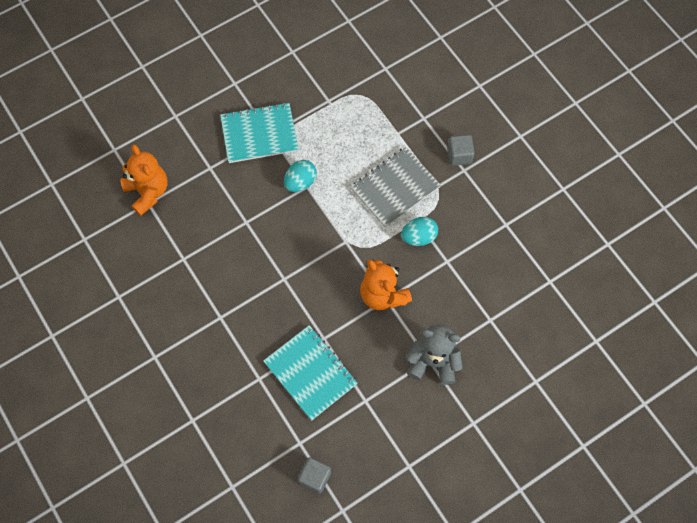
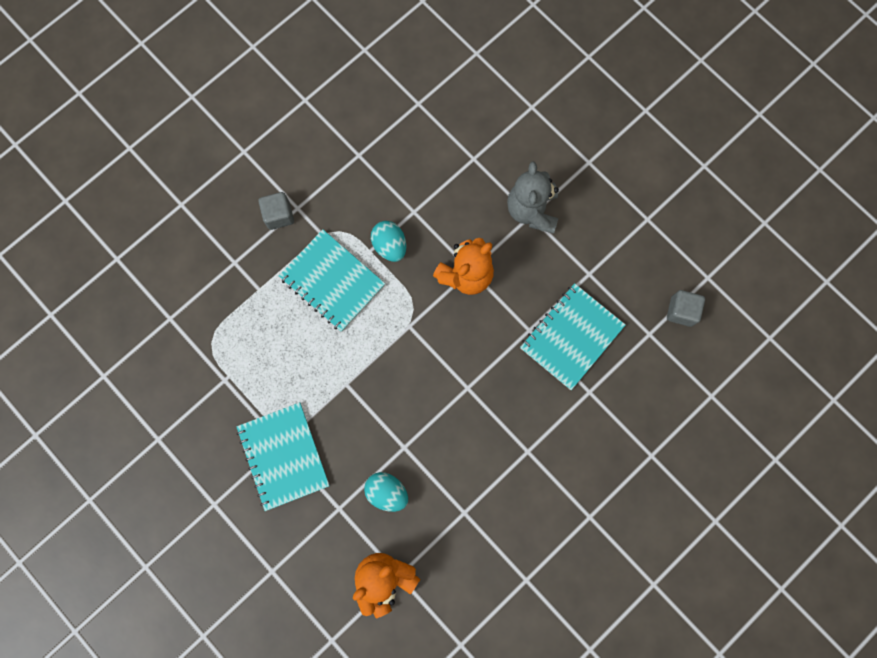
camera: 100 degrees left, 10 degrees up
(300, 182) = (341, 392): turquoise egg -> turquoise egg (387, 492)
(395, 188) = (332, 281): grey notebook -> turquoise notebook

